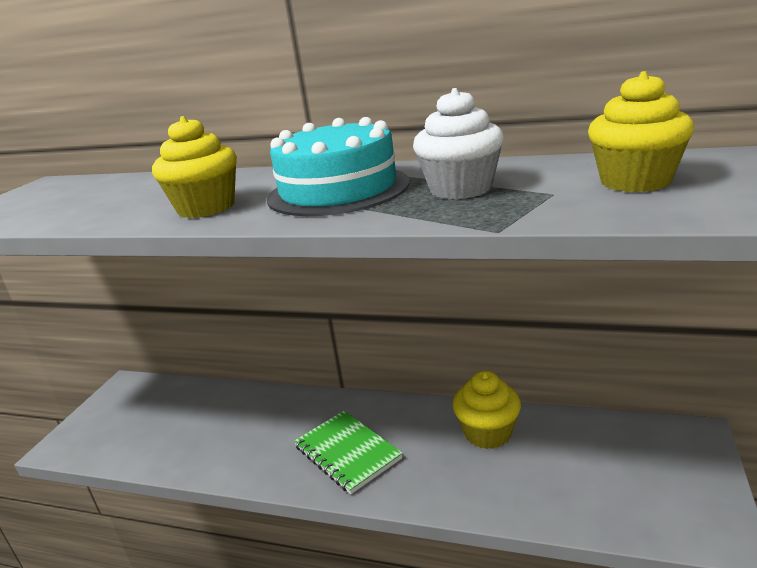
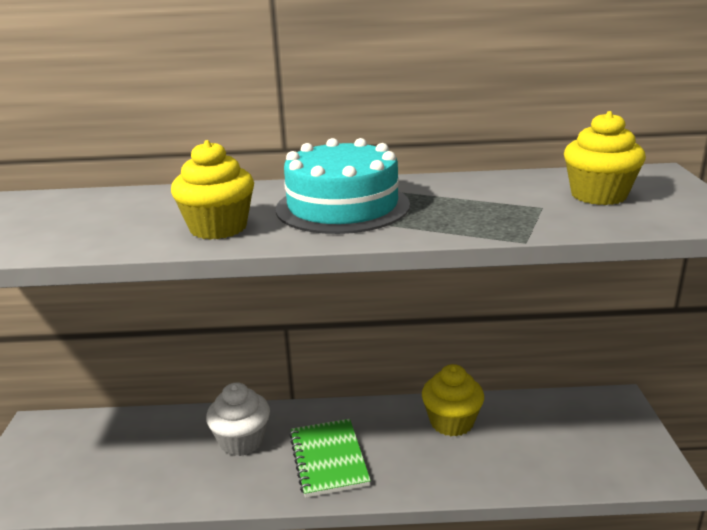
camera: 20 degrees left, 0 degrees up
(347, 453) = (328, 459): green notebook -> green notebook turned 45 degrees clockwise
(460, 189) = (460, 204): white cupcake -> white cupcake (242, 441)

